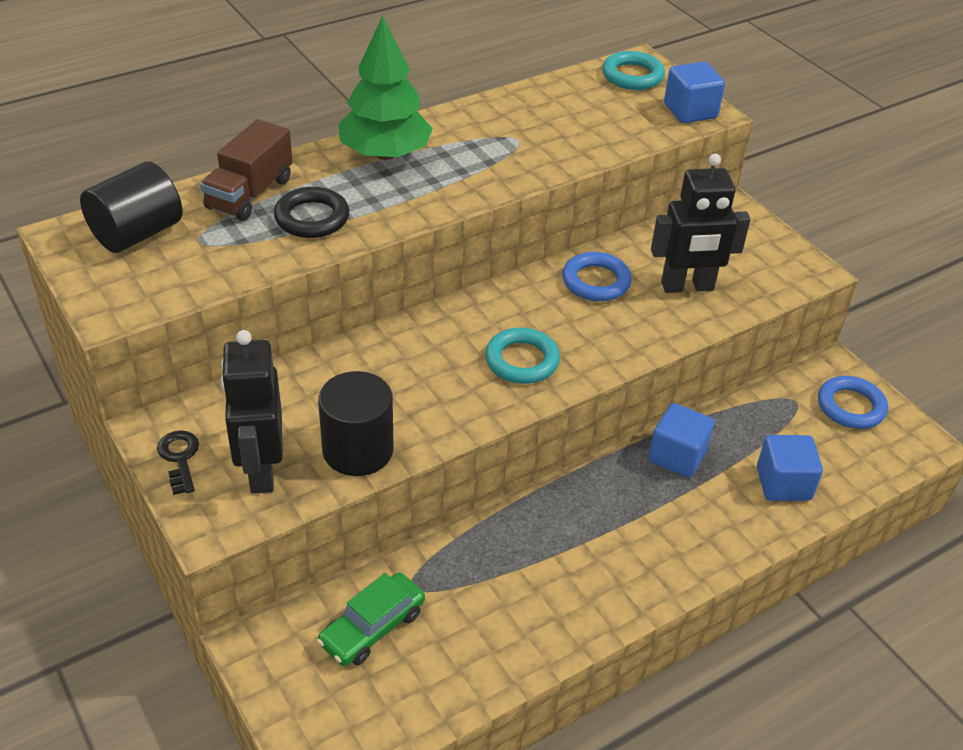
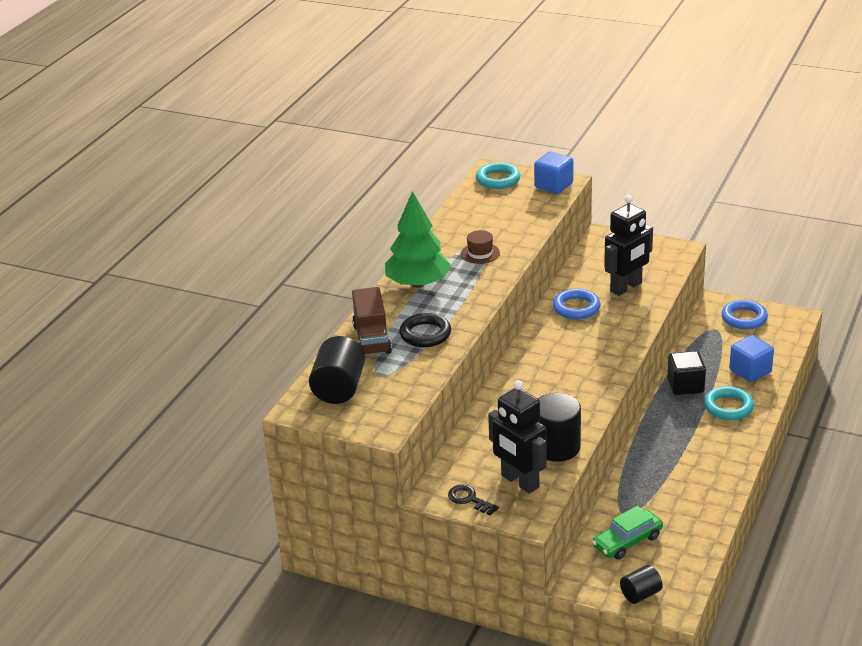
camera: 30 degrees left, 10 degrees down
(303, 715) = (640, 594): none -> black cylinder
(372, 627) = (627, 541): green car -> green car turned 45 degrees clockwise
(500, 152) = (480, 253): none -> brown hat
(522, 360) = (586, 364): turquoise ring -> turquoise ring (728, 407)
(677, 456) = (685, 385): blue cube -> black cube

